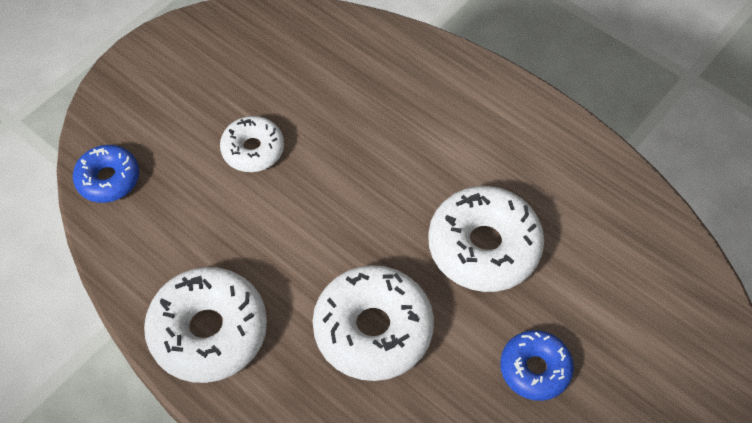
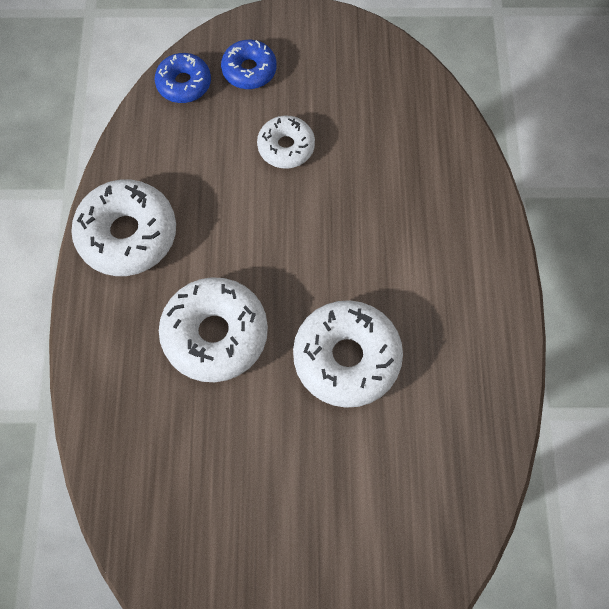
camera: 50 degrees right, 10 degrees up
(535, 369) = (277, 467): blue donut -> blue donut (249, 70)

